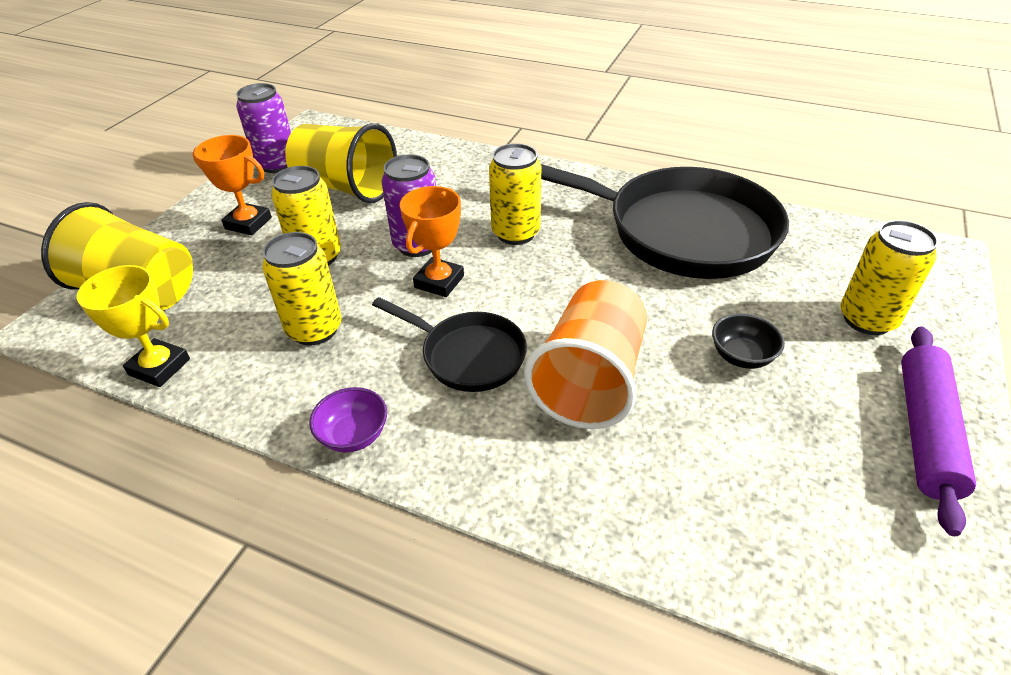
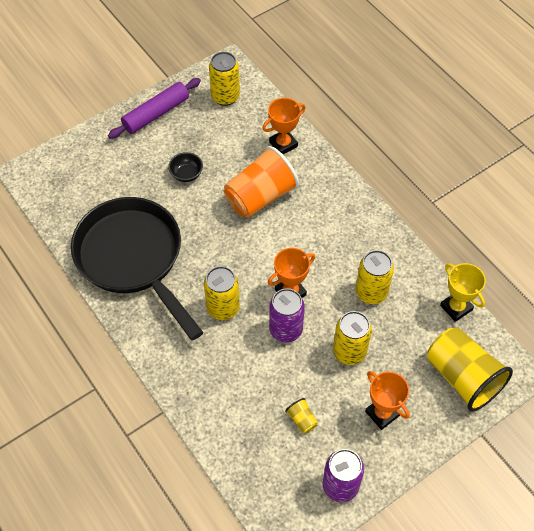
camera: 150 degrees left, 15 degrees up
(346, 188) = (302, 420): yellow cup -> yellow cup, size x0.41
(354, 435) = (375, 222): purple bowl -> none
(468, 355) = (304, 237): black pan -> none
(638, 501) = (283, 144): none -> orange trophy
(867, 319) = (112, 161): yellow can -> yellow can (225, 97)

